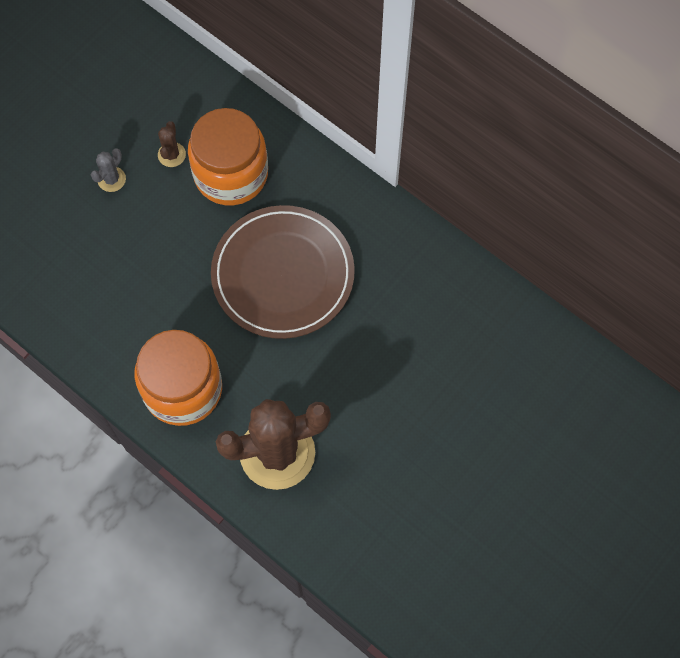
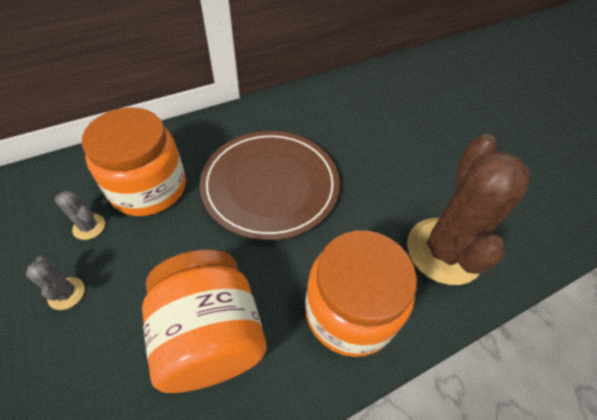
camera: 70 degrees left, 15 degrees down
(121, 296) = (210, 336): none -> orange jar
(171, 155) = (89, 227): brown cactus -> grey cactus

